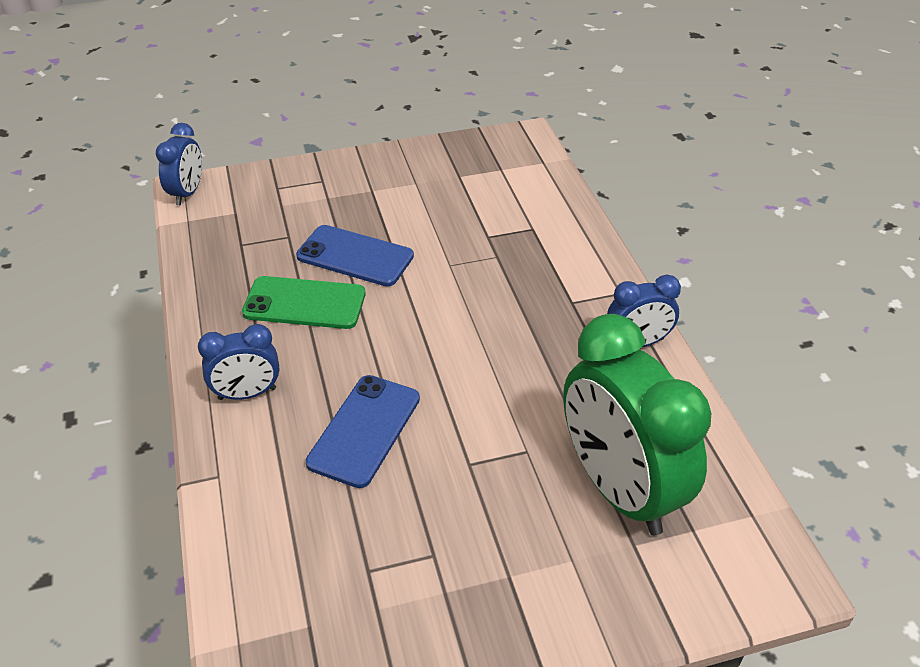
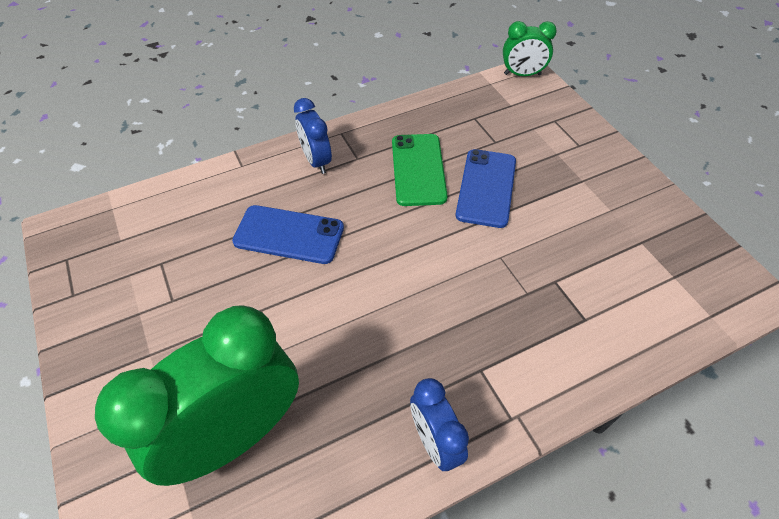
camera: 80 degrees right, 10 degrees up
(187, 193) = (522, 74): blue clock -> green clock

